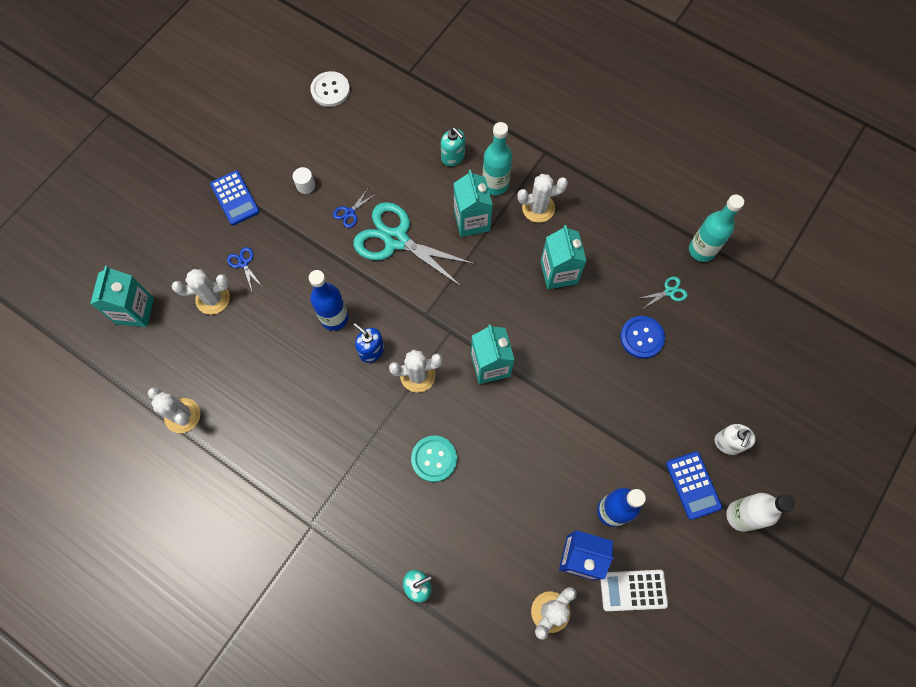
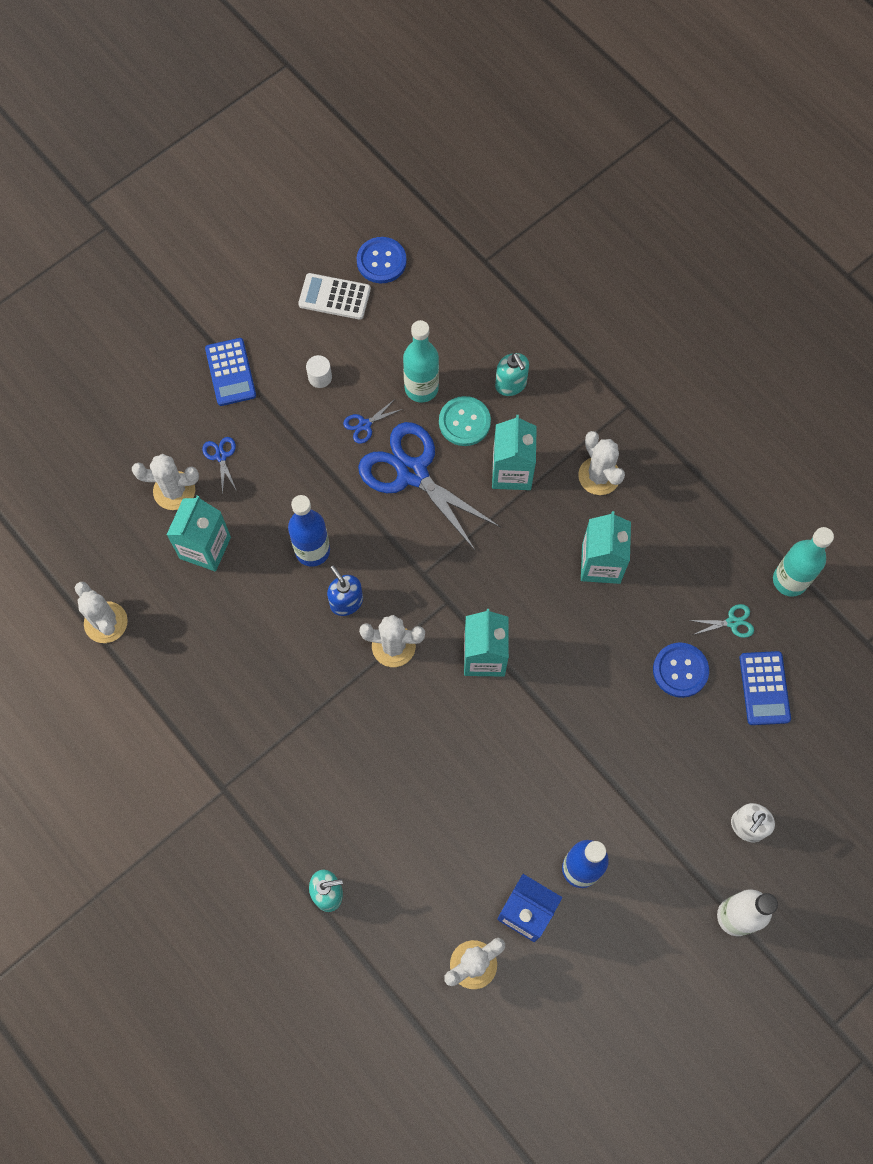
camera: 15 degrees right, 0 degrees up
(135, 311) = (80, 482): turquoise carton -> turquoise carton (205, 548)
(330, 90) = (381, 261): white button -> blue button
(396, 240) = (412, 473): turquoise scissors -> blue scissors
(434, 459) = (386, 751): turquoise button -> turquoise button (464, 422)
(495, 184) = (554, 433): turquoise bottle -> turquoise bottle (421, 388)
(538, 208) = (599, 476): white cactus -> white cactus turned 60 degrees clockwise
(633, 590) = (578, 967): white calculator -> white calculator (334, 297)
(693, 485) = (688, 865): blue calculator -> blue calculator (764, 688)

